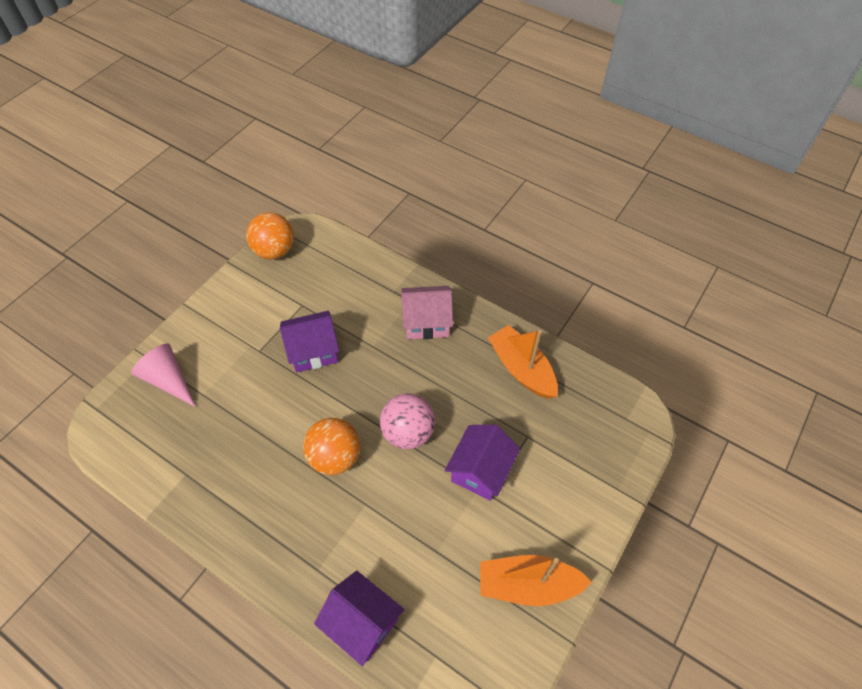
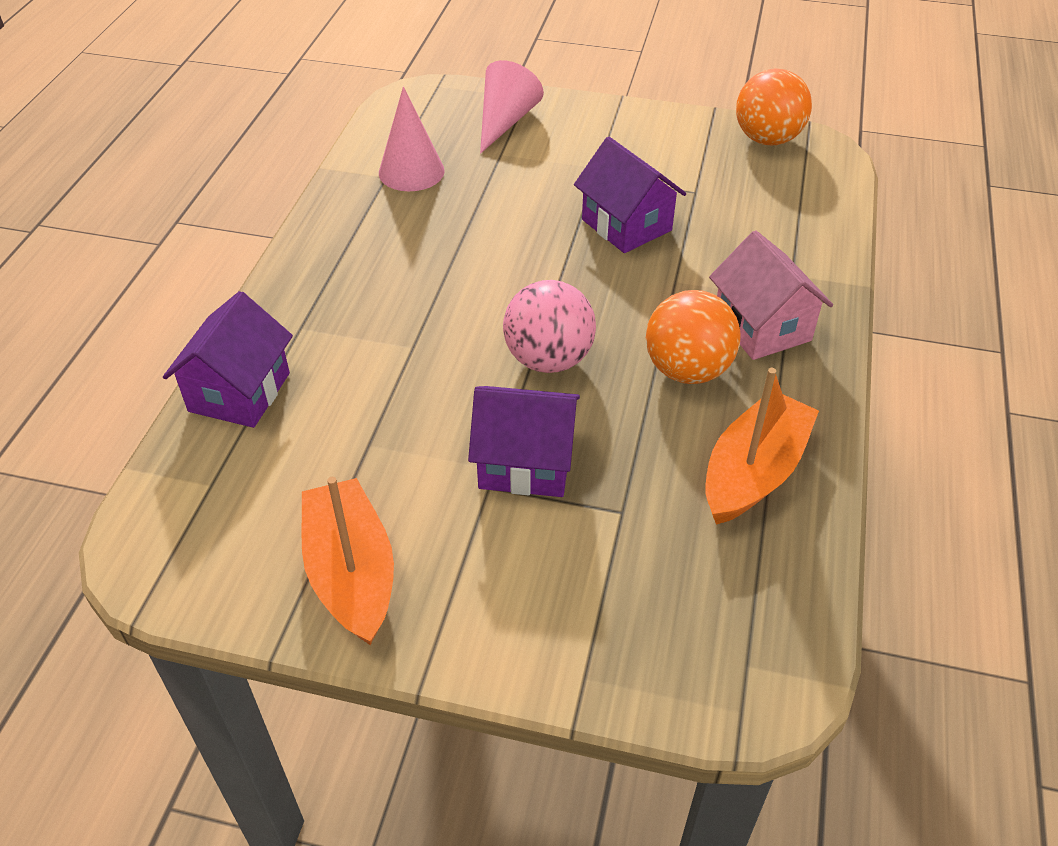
camera: 70 degrees right, 10 degrees down
(190, 455) = (411, 171): none -> pink cone
(335, 457) = (470, 295): orange ball -> orange ball (687, 370)

